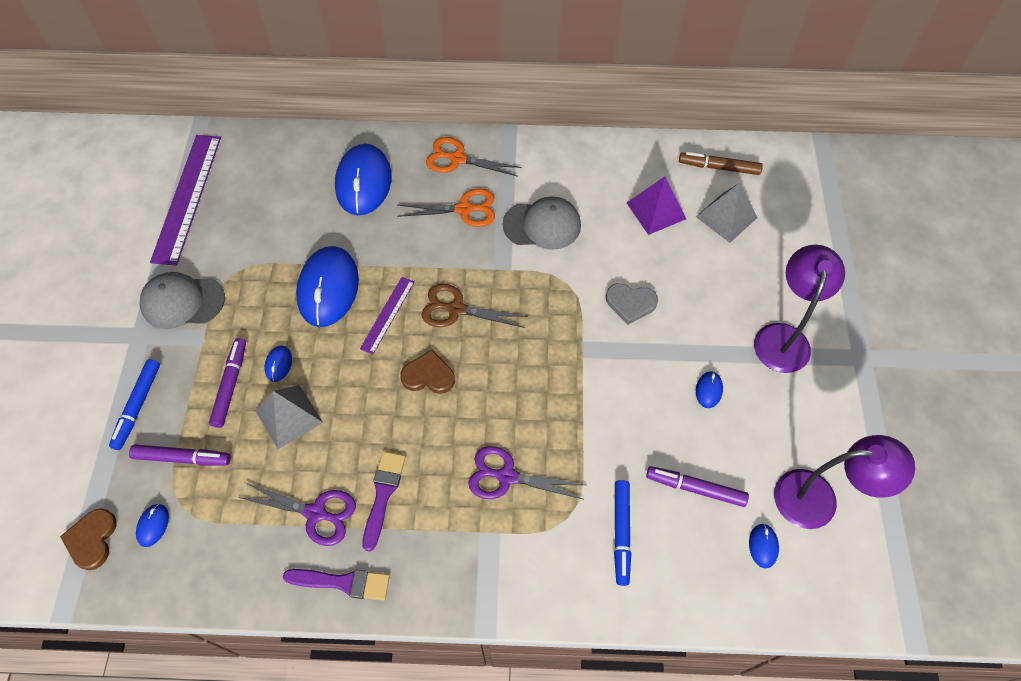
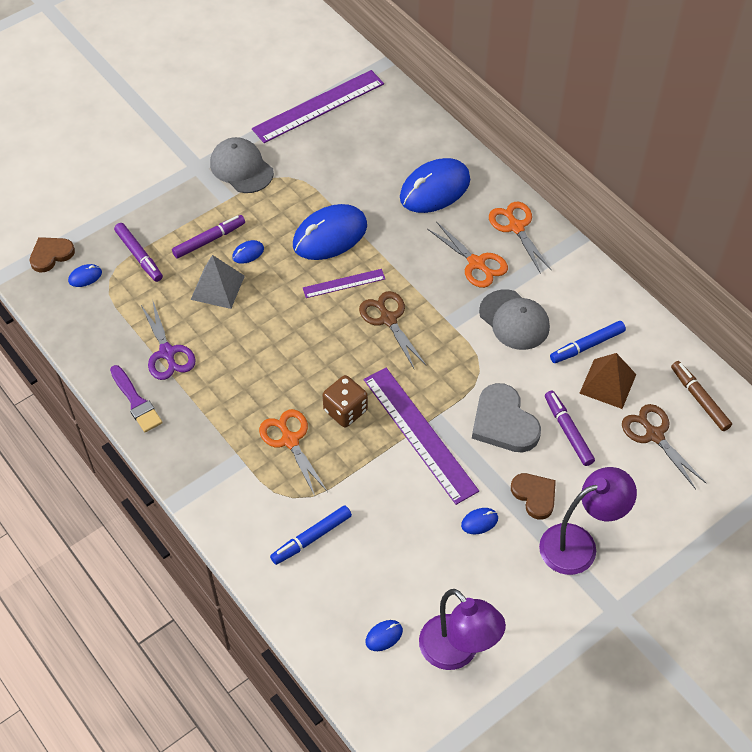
camera: 50 degrees right, 5 degrees down
(138, 406) = (150, 206): blue marker -> blue marker (587, 346)
(383, 495) = (212, 379): purple brush -> none
(428, 375) = (321, 341): brown heart -> brown heart (534, 496)
(507, 476) = (290, 440): purple scissors -> orange scissors
(516, 409) = (345, 410): none -> brown dice
(589, 371) = (419, 434): none -> purple ruler
(630, 303) = (504, 422): grey heart -> grey heart, size x1.56
(656, 210) = (608, 383): purple pyramid -> brown pyramid
(695, 488) = (389, 563): purple marker -> purple marker (568, 431)
(726, 217) = (654, 435): grey pyramid -> brown scissors

